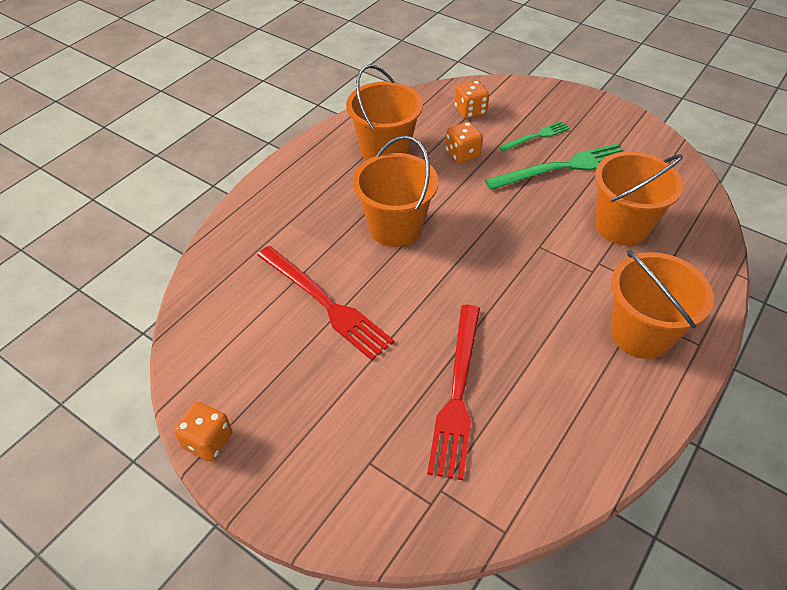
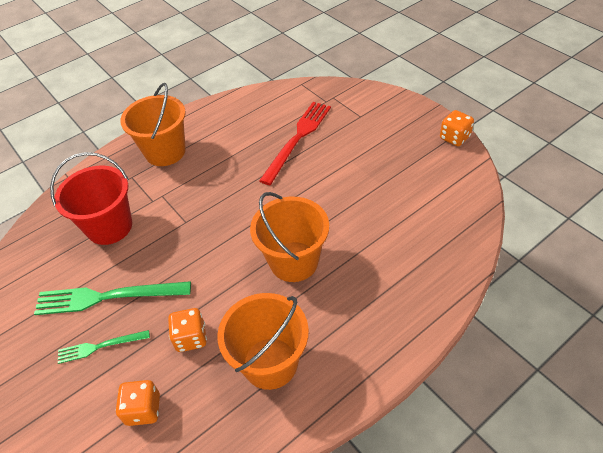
camera: 160 degrees left, 0 degrees up
(325, 303) = (369, 206): red fork -> none
(622, 226) = (109, 227): orange bucket -> red bucket

